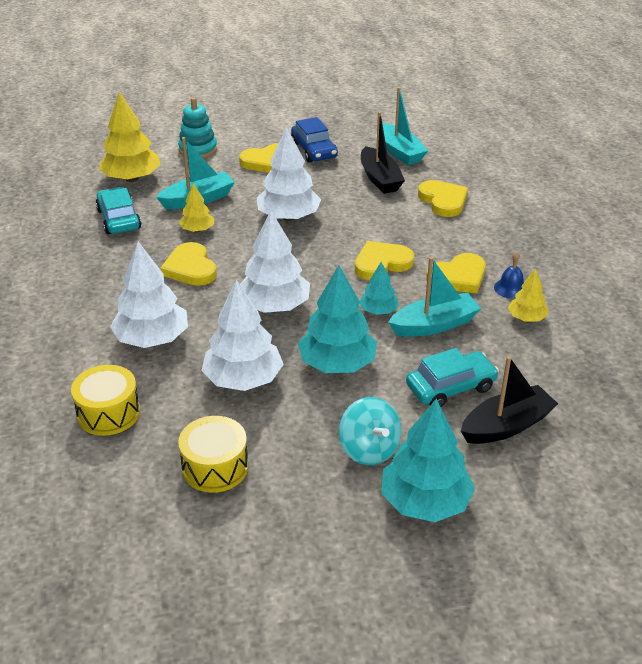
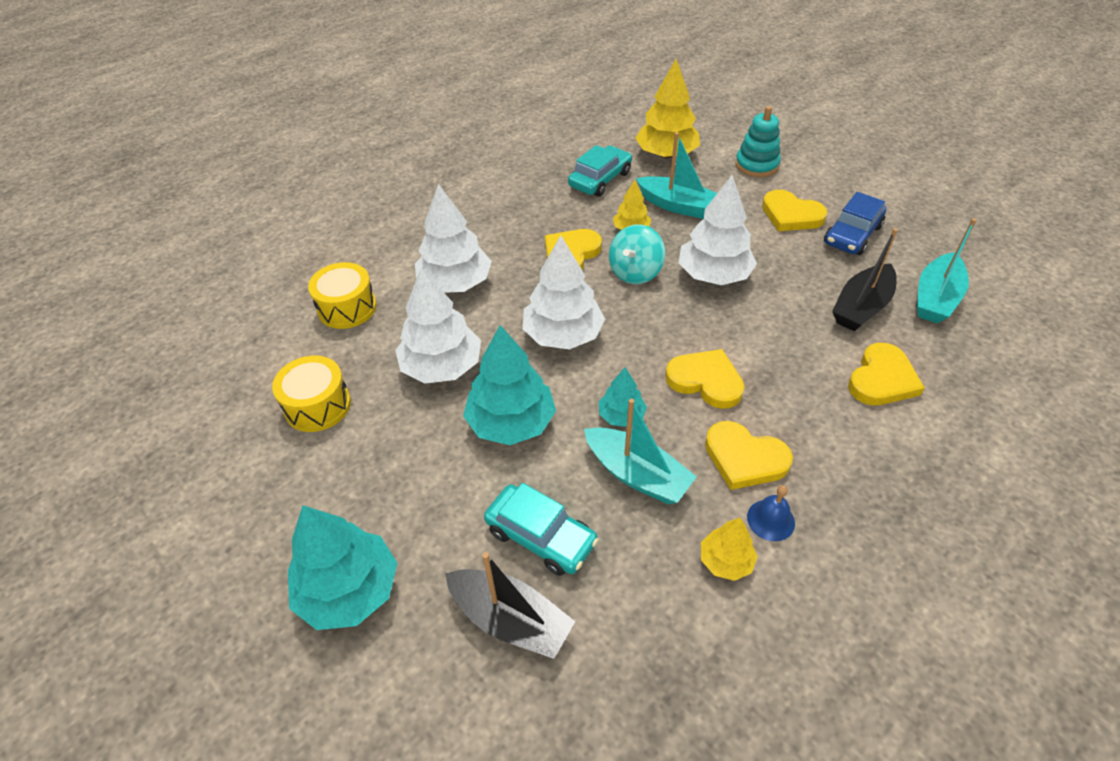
camera: 60 degrees right, 10 degrees up
(369, 449) = (400, 507): turquoise spinning top -> turquoise spinning top (635, 272)

